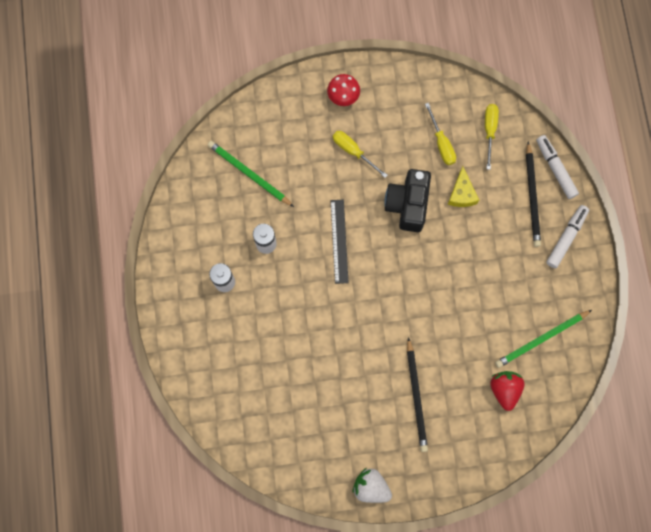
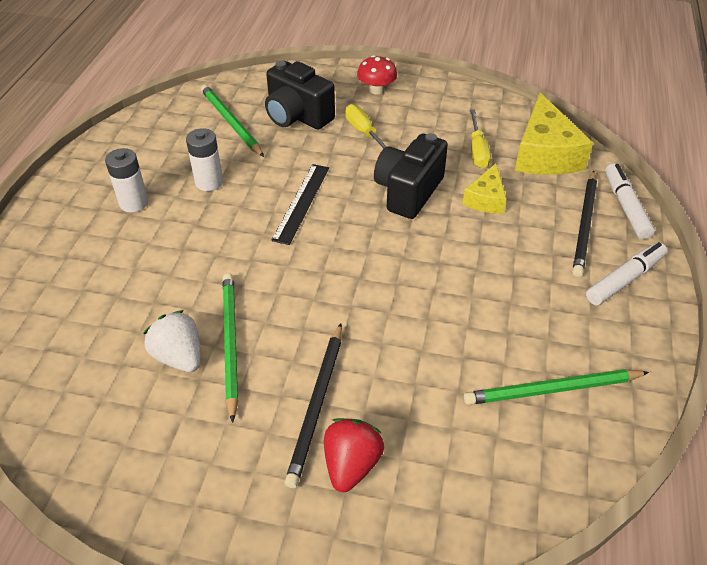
camera: 20 degrees right, 30 degrees down
(296, 150) = (297, 116): none -> black camera
(348, 373) = (230, 343): none -> green pencil
(371, 486) = (172, 513): white strawberry -> white strawberry (179, 356)
(489, 131) = (544, 154): yellow screwdriver -> yellow cheese
(504, 389) = (467, 440): red strawberry -> red strawberry (351, 464)

